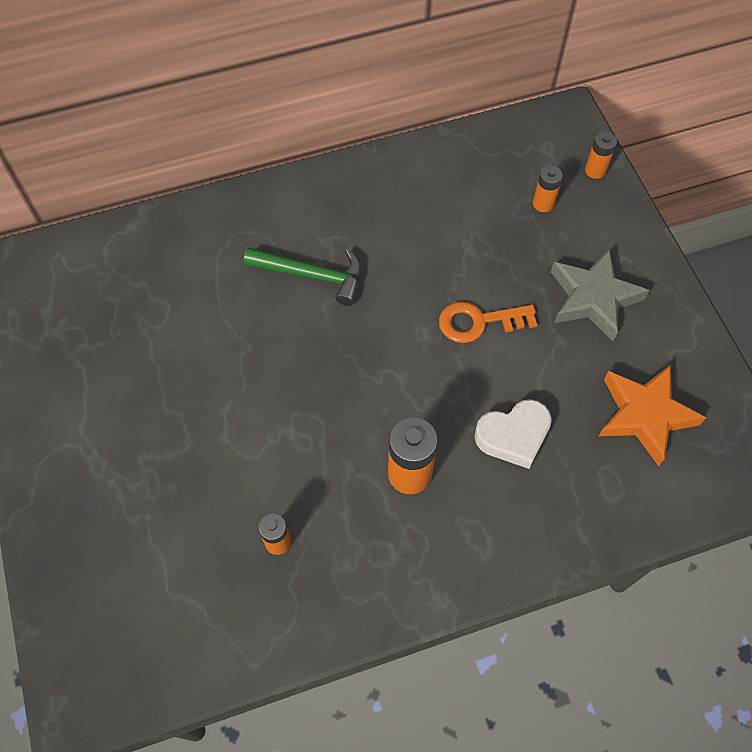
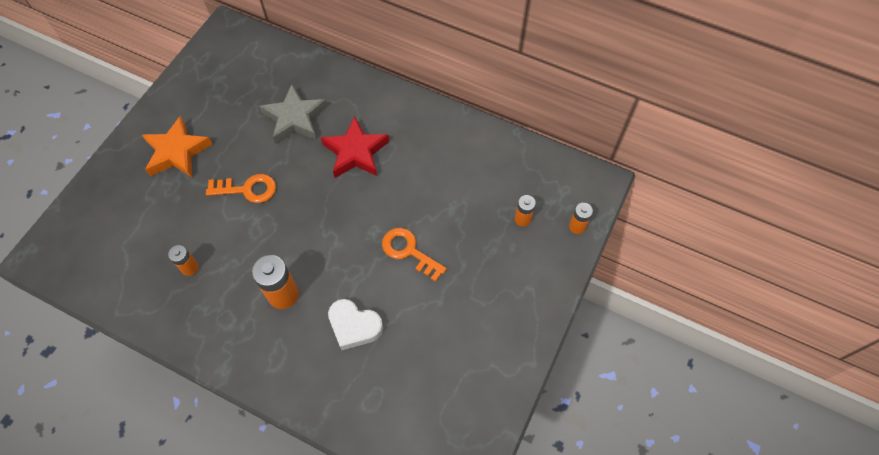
camera: 45 degrees right, 0 degrees up
(241, 409) = (247, 189): none -> orange key
(312, 275) = (356, 152): green hammer -> red star
(593, 298) = (486, 295): grey star -> grey star (295, 119)
(644, 415) = (435, 384): orange star -> orange star (177, 152)

